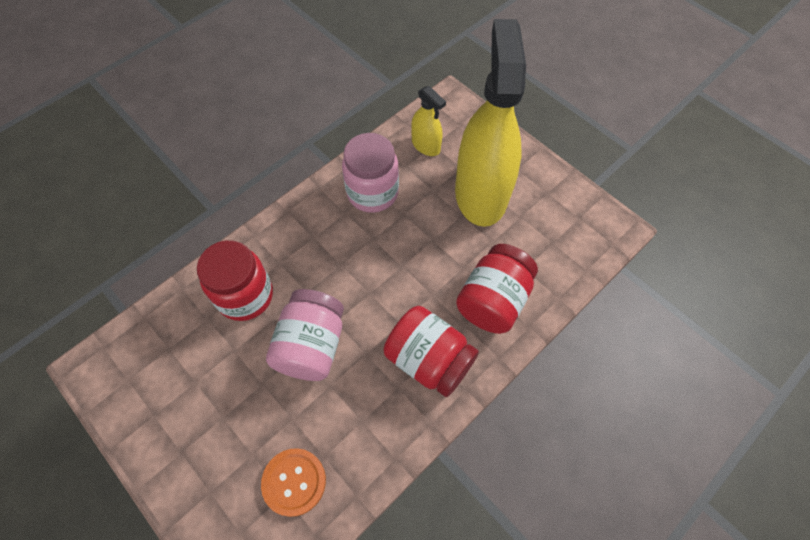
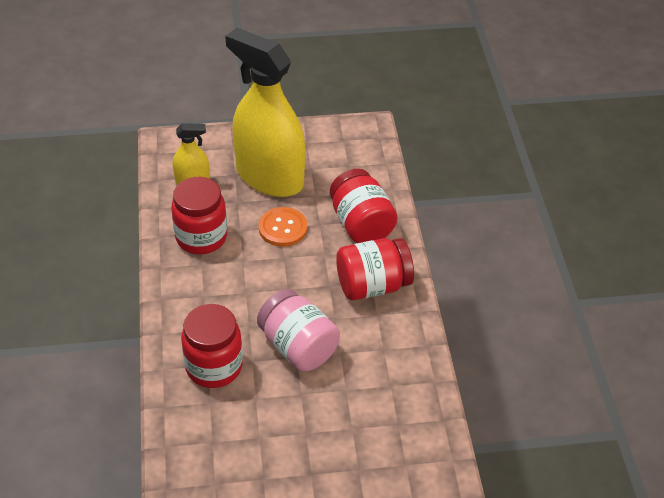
camera: 55 degrees left, 15 degrees down
(294, 482) = (394, 412): orange button -> orange button (283, 228)
(372, 192) = (201, 237): pink jar -> red jar

